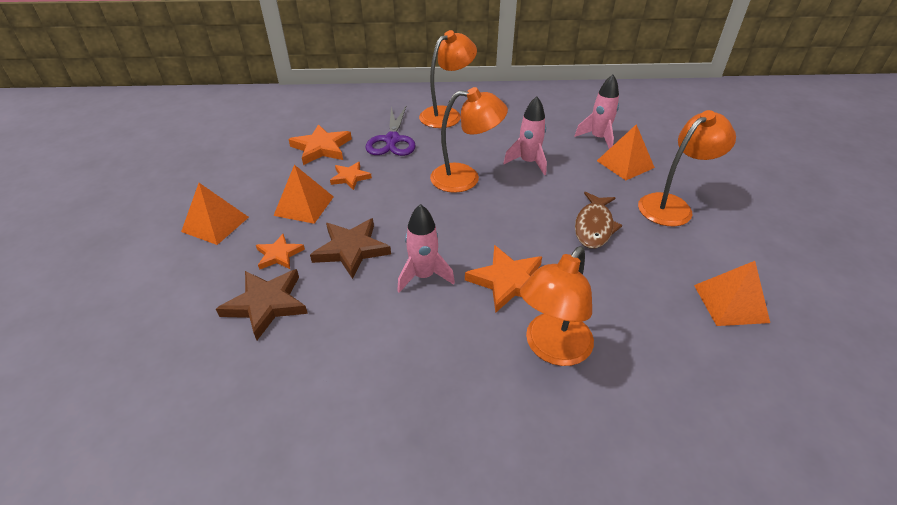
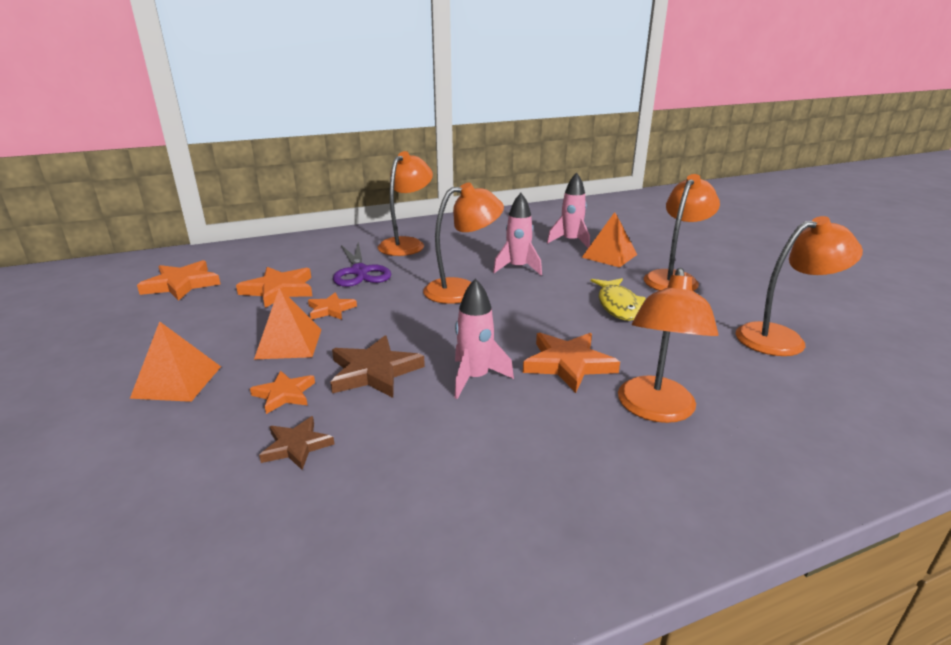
camera: 20 degrees left, 15 degrees down
(255, 127) = (181, 284): none -> orange star
(266, 304) = (296, 446): brown star -> brown star, size x0.61
(594, 226) = (618, 305): brown fish -> yellow fish
(730, 303) = (782, 338): orange pyramid -> orange lamp

